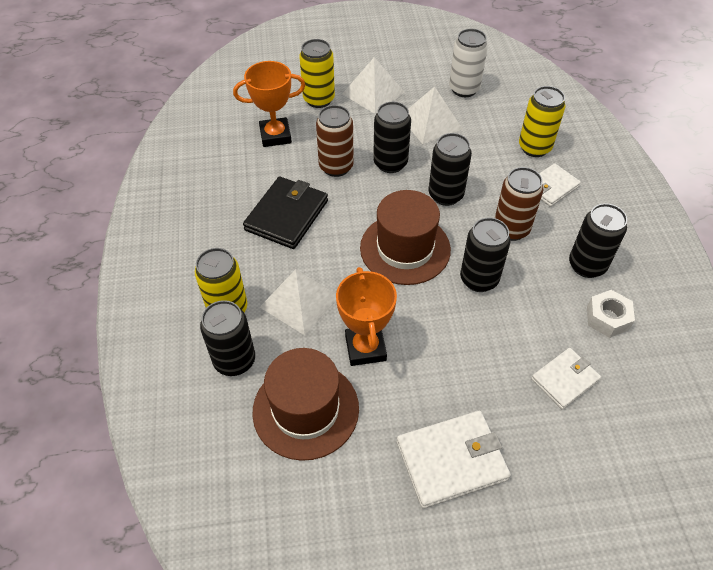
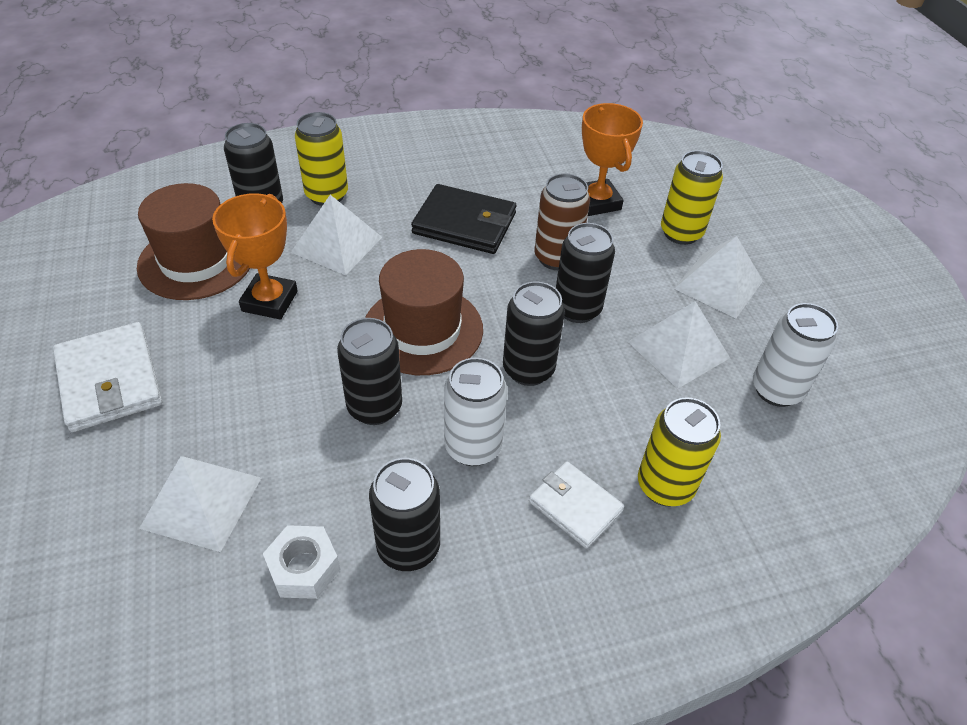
camera: 80 degrees right, 5 degrees down
(365, 348) = (270, 301): orange trophy -> orange trophy turned 60 degrees counterclockwise
(511, 229) = (473, 447): brown can -> white can
(565, 379) = (201, 502): white wallet -> white pyramid

